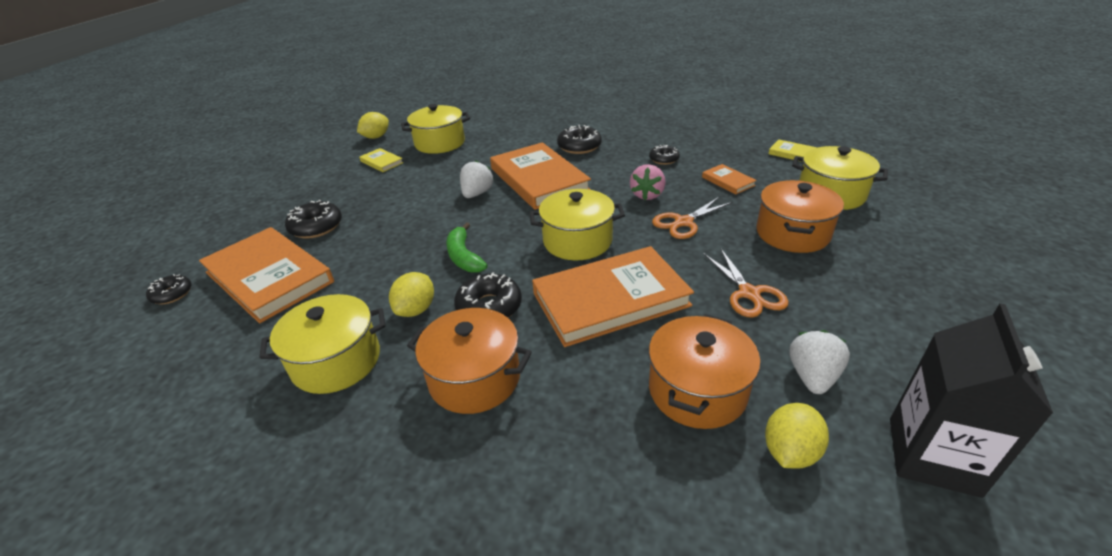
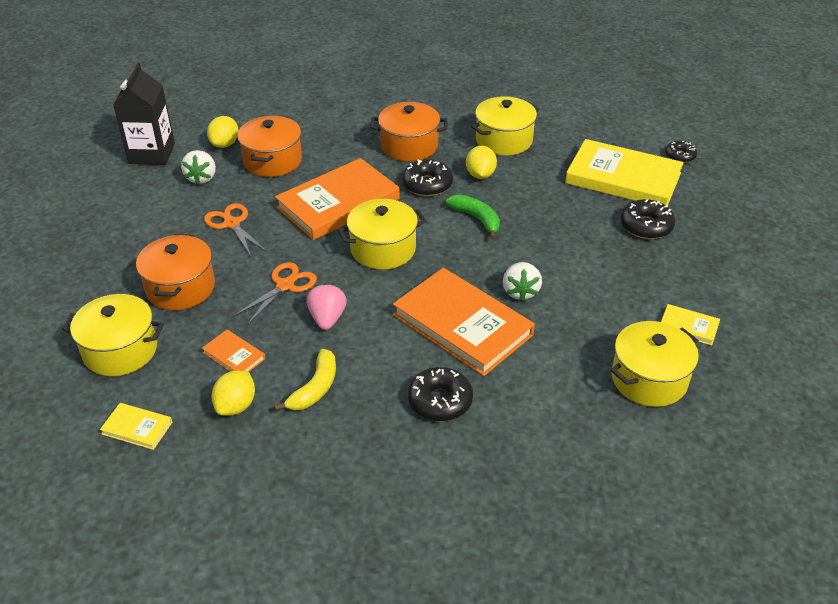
camera: 160 degrees right, 5 degrees up
(269, 277) = (623, 178): orange book -> yellow book
(376, 137) = (761, 380): yellow lemon -> yellow lemon (236, 406)
(664, 159) = (315, 388): black donut -> yellow banana

